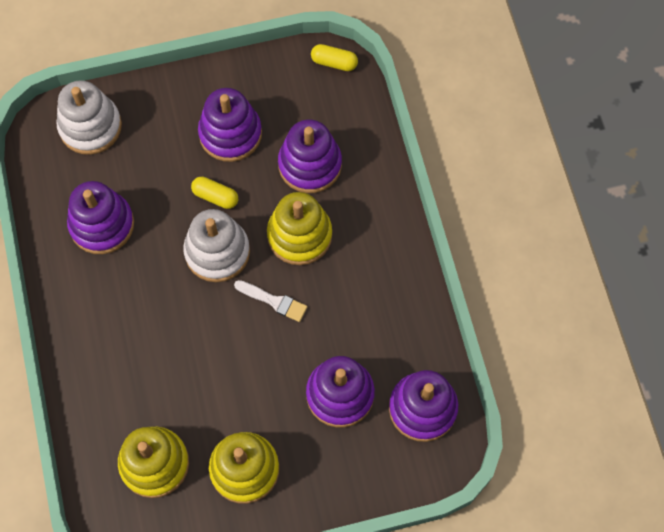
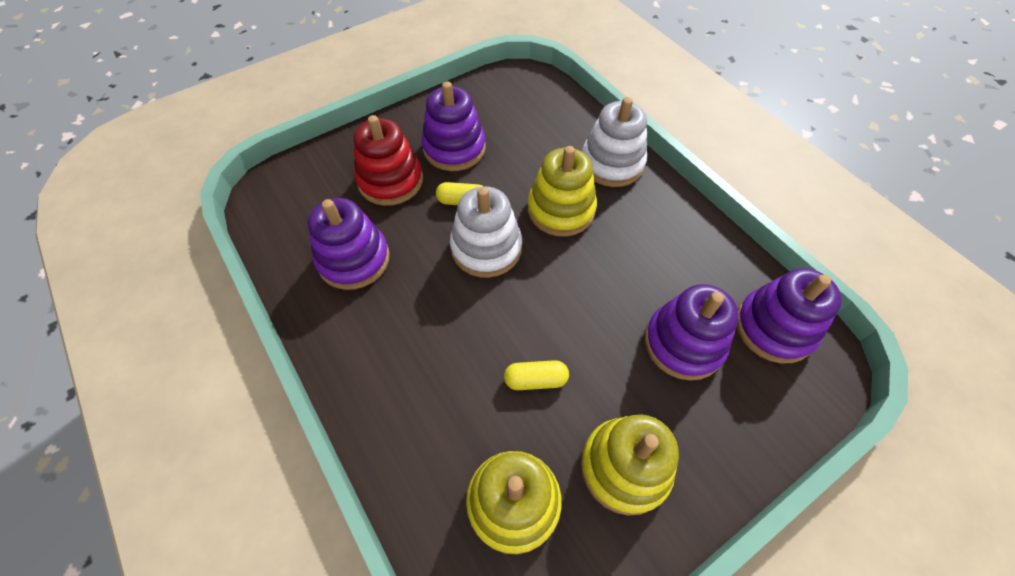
camera: 20 degrees left, 10 degrees down
(90, 127) = (313, 179): white stacking toy -> white stacking toy (612, 163)
(159, 152) = (390, 181): none -> red stacking toy
(274, 301) = (566, 275): white brush -> none
(310, 165) = (540, 152): purple stacking toy -> none
(334, 62) = (522, 76): yellow capsule -> yellow capsule (535, 379)

